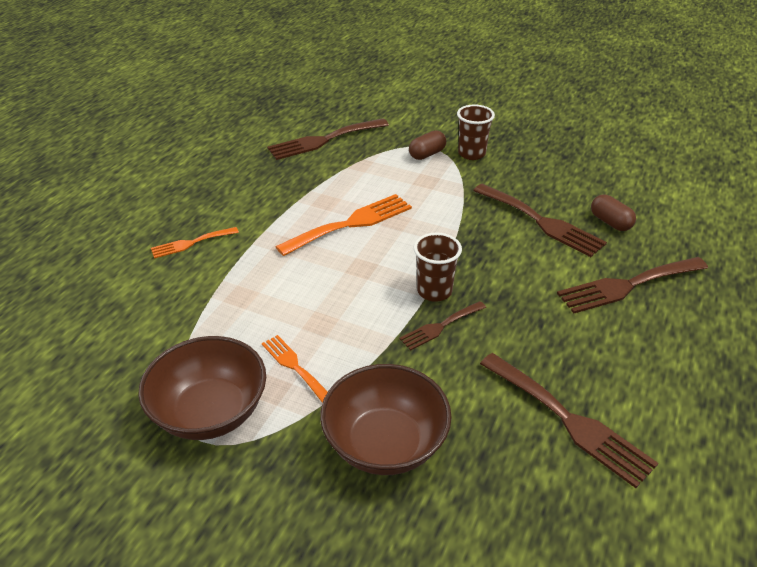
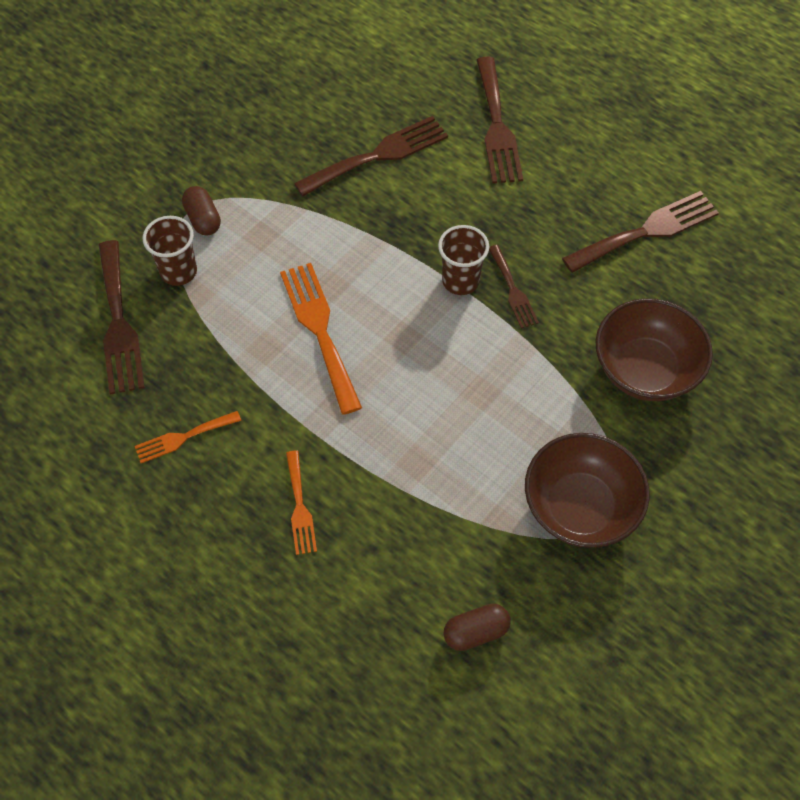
camera: 75 degrees left, 20 degrees up
(294, 366) = (536, 425): orange fork -> orange fork (183, 438)
(471, 154) = (221, 174): brown cup -> brown cup (178, 272)
(610, 222) = (399, 100): brown capsule -> brown capsule (476, 632)

